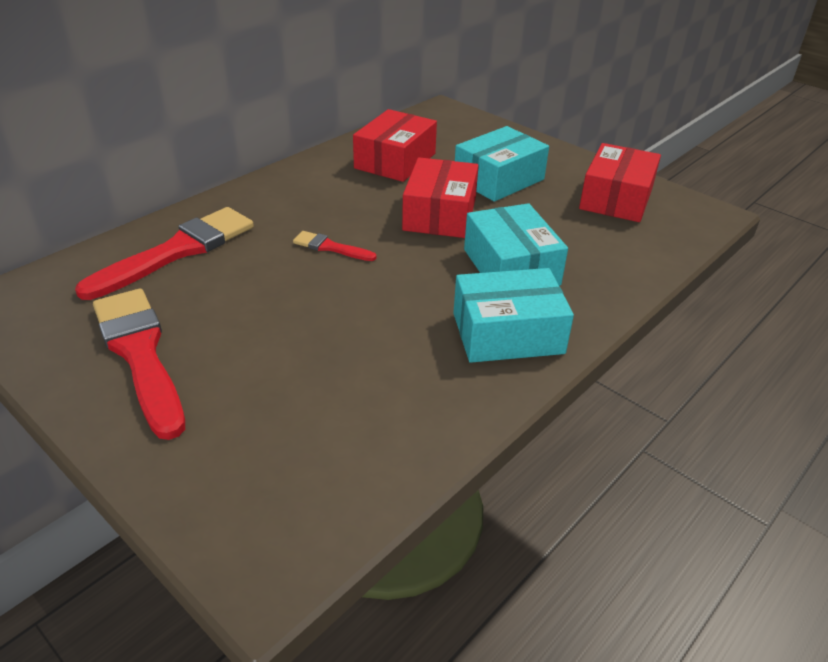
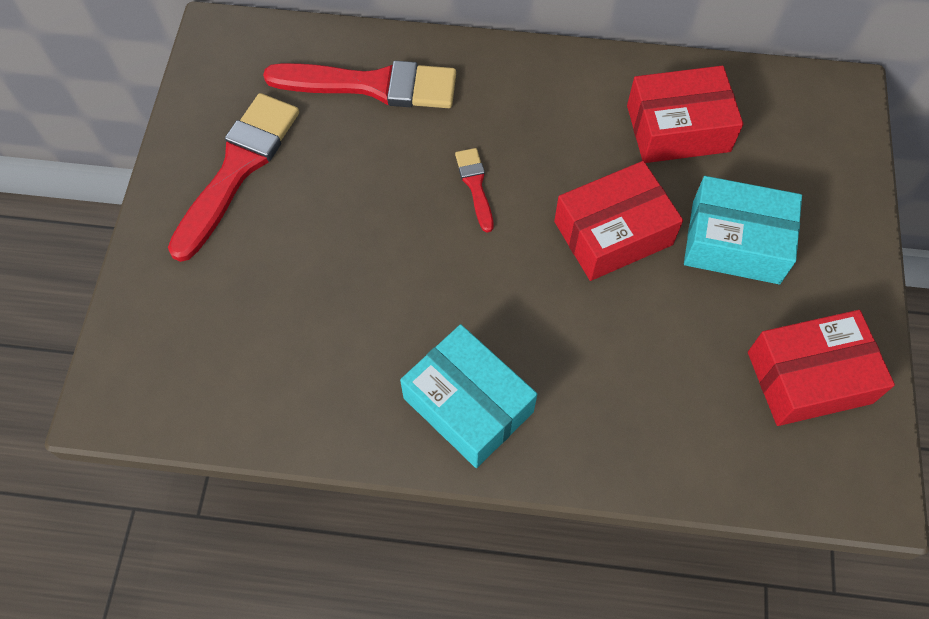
camera: 55 degrees right, 25 degrees up
(511, 267) = (575, 349): turquoise box -> none

